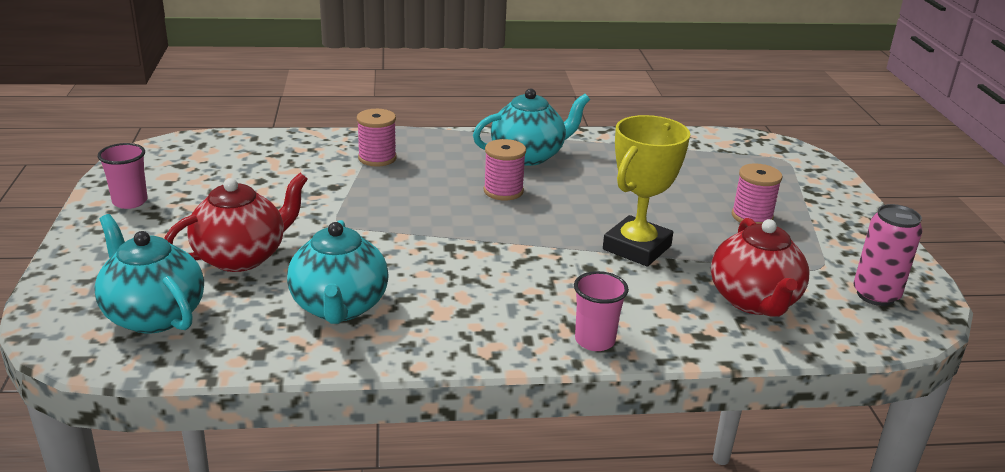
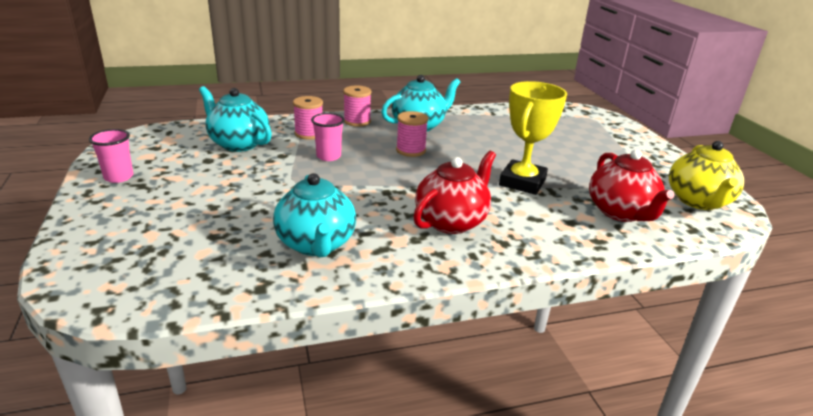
camera: 10 degrees left, 0 degrees up
(154, 315) = (160, 265): turquoise teapot -> turquoise teapot (238, 144)
(242, 257) = (224, 212): red teapot -> red teapot (452, 221)
(595, 340) = (523, 251): pink cup -> pink cup (328, 156)
(752, 216) = (590, 156): pink spool -> pink spool (357, 121)
(875, 295) = (698, 201): pink can -> yellow teapot

